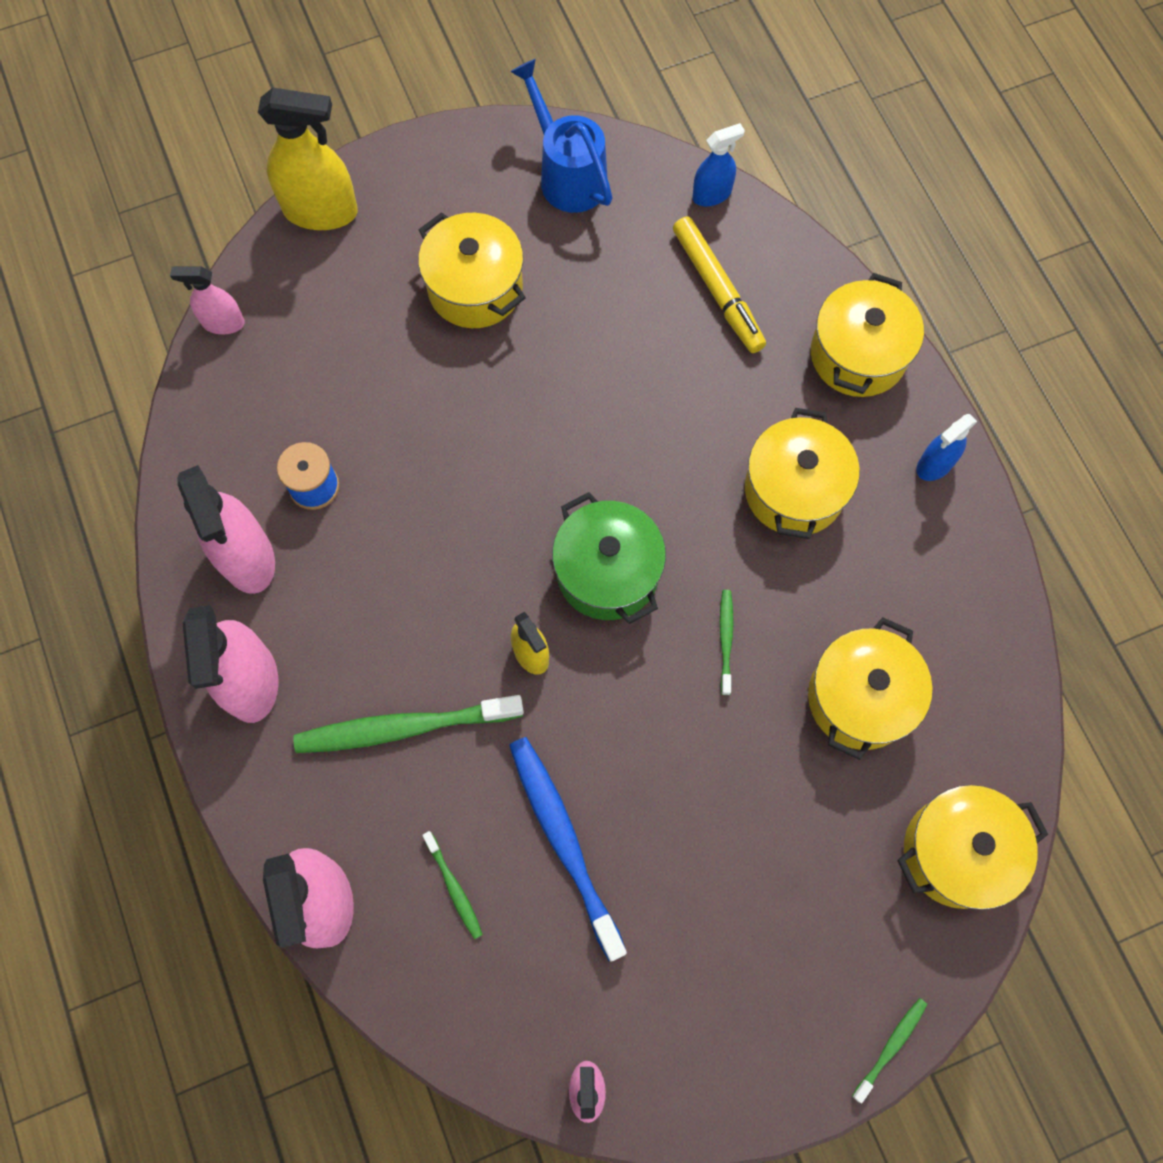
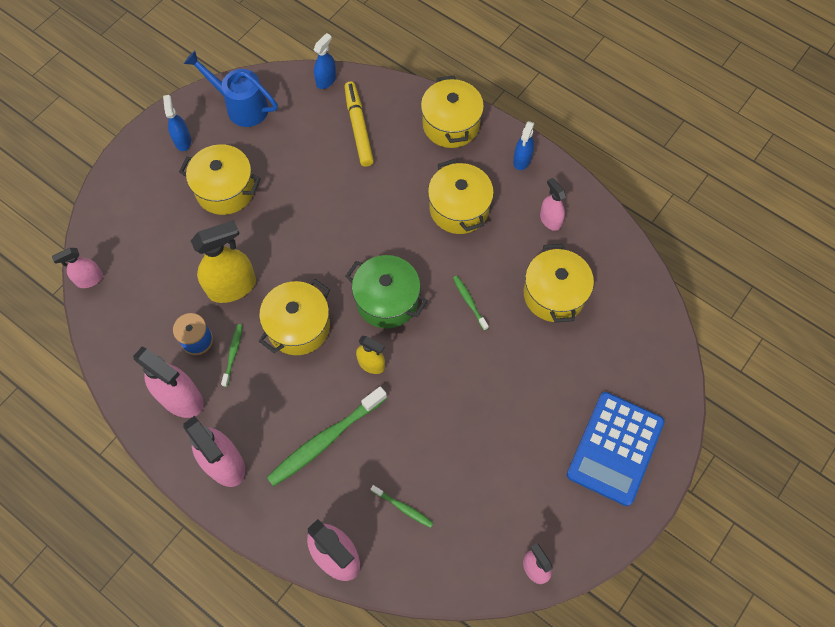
camera: 30 degrees left, 5 degrees down
(320, 211) = (111, 191): yellow spray bottle -> yellow spray bottle (232, 287)
(457, 185) = (182, 141): none -> blue spray bottle
(564, 841) = (447, 450): blue toothbrush -> none
(717, 290) = (358, 127): yellow marker -> yellow marker turned 135 degrees counterclockwise
(811, 983) = (615, 448): none -> blue calculator
(890, 1047) = (671, 457): green toothbrush -> green toothbrush (233, 354)
(922, 580) = (550, 220): none -> pink spray bottle
(957, 852) = (646, 343): yellow pot -> yellow pot (298, 326)

